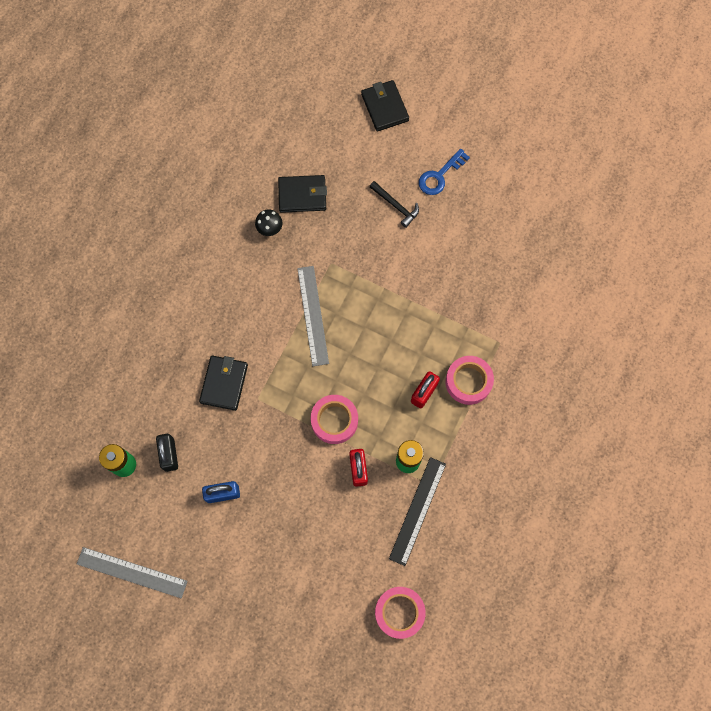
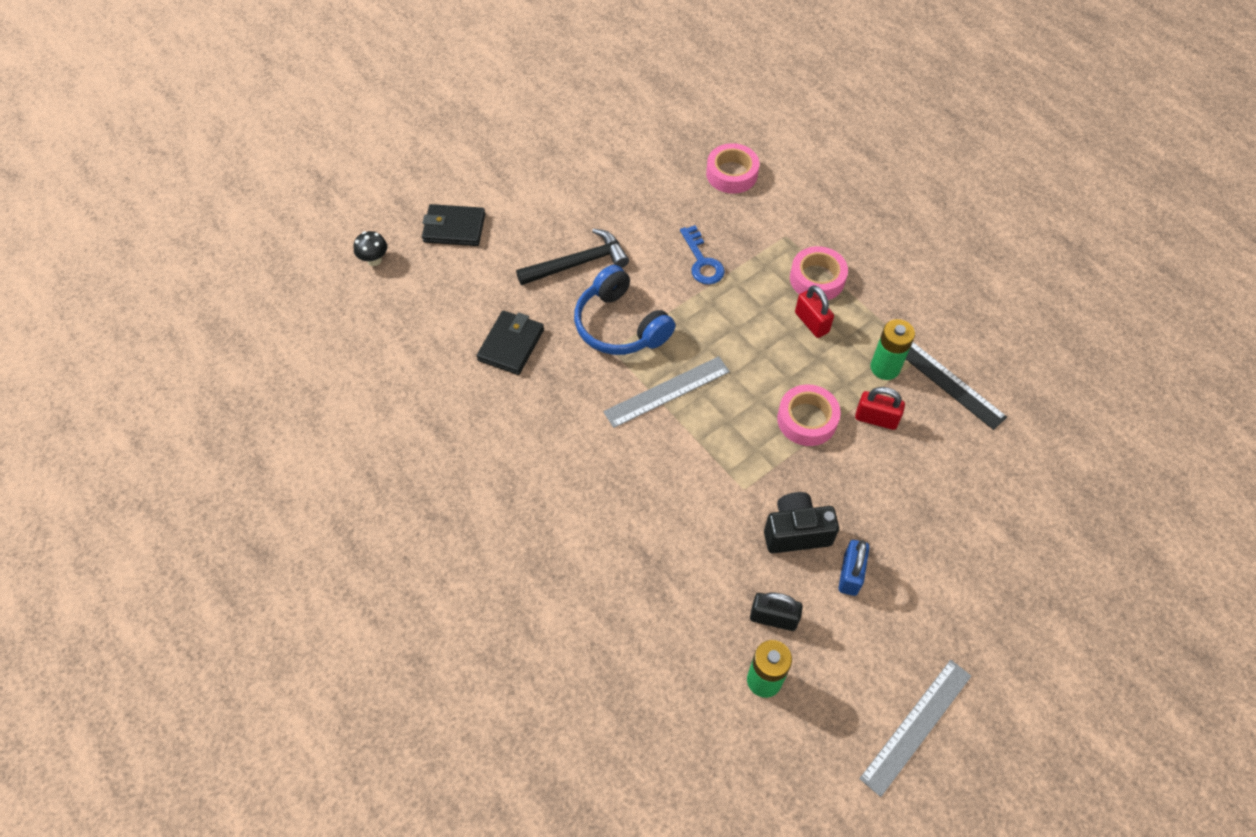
camera: 65 degrees left, 15 degrees down
(224, 383) = (707, 518): black wallet -> none
(239, 446) = (796, 532): none -> black camera
(270, 229) = (534, 393): black mushroom -> black mushroom (374, 260)
(313, 315) = (667, 391): grey ruler -> grey ruler turned 45 degrees counterclockwise
(354, 259) = (620, 325): none -> blue headphones
(396, 206) = (578, 263): black hammer -> black hammer, size x1.56
(399, 612) = (1059, 443): pink tape -> pink tape (731, 174)
(440, 176) = (567, 212): blue key -> blue key (702, 261)

